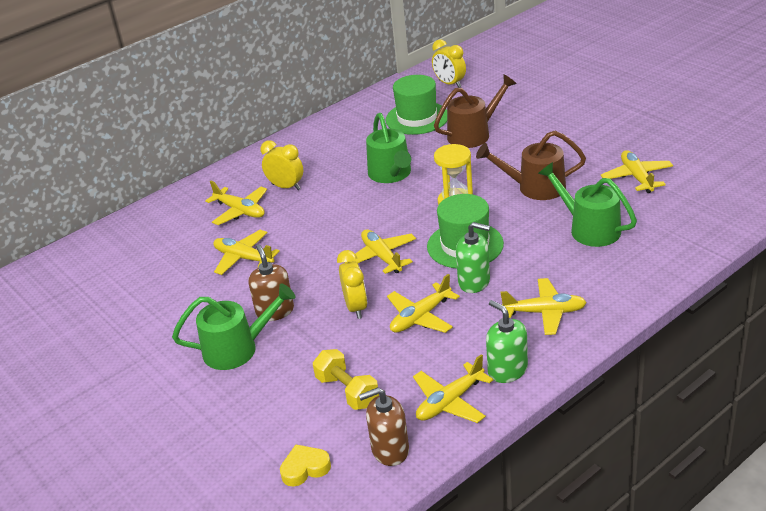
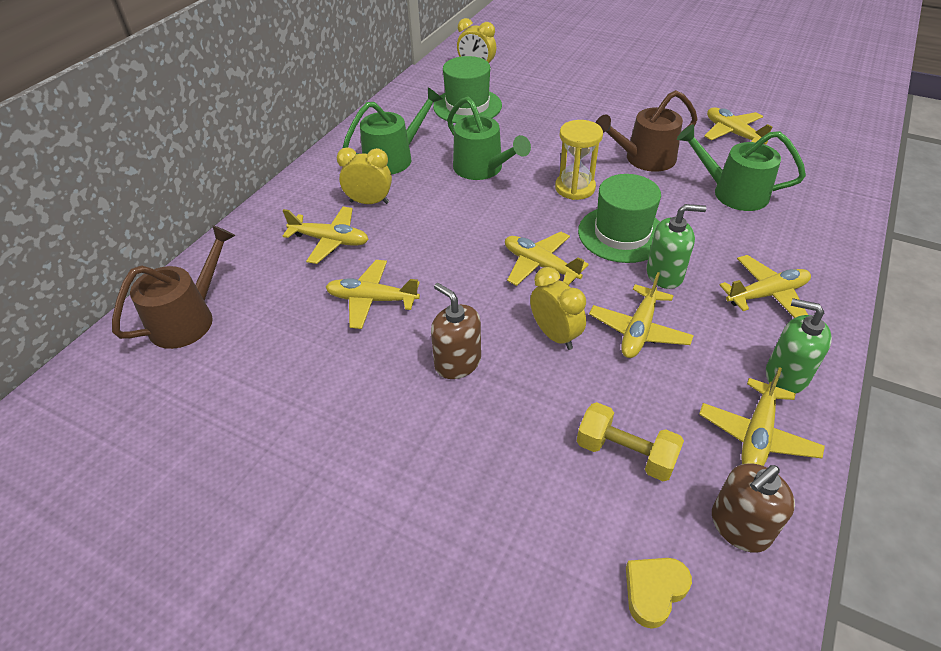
camera: 25 degrees left, 10 degrees up
(238, 349) = (442, 428): green watering can -> green watering can (394, 158)
(473, 134) = (539, 114): brown watering can -> brown watering can (189, 318)

